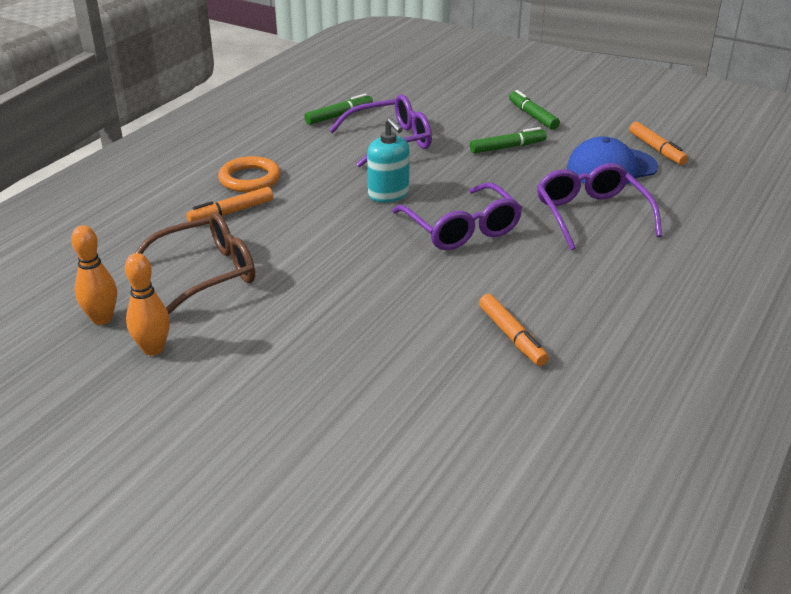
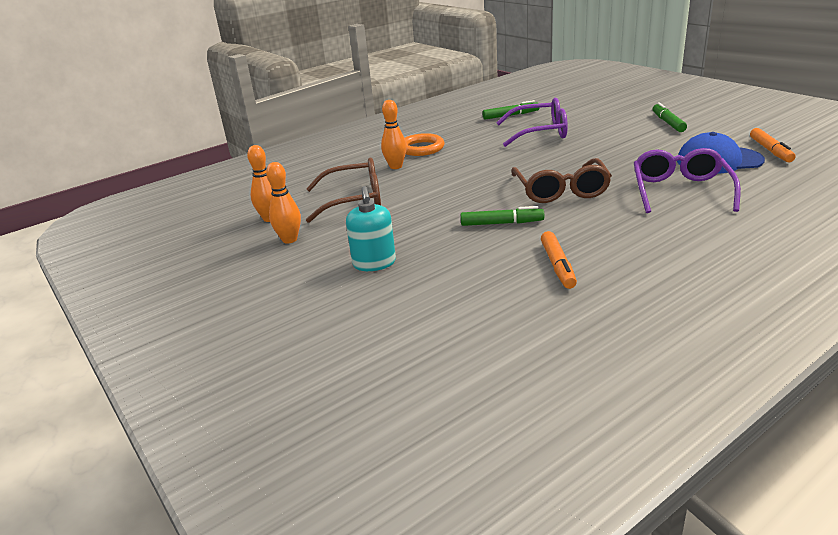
camera: 25 degrees right, 5 degrees down
(231, 212) = (396, 166): orange marker -> orange bowling pin
(388, 194) = (517, 164): turquoise soap dispenser -> turquoise soap dispenser (374, 263)
(461, 229) = (561, 191): purple glasses -> brown glasses
(507, 147) = (633, 141): green marker -> green marker (501, 223)

